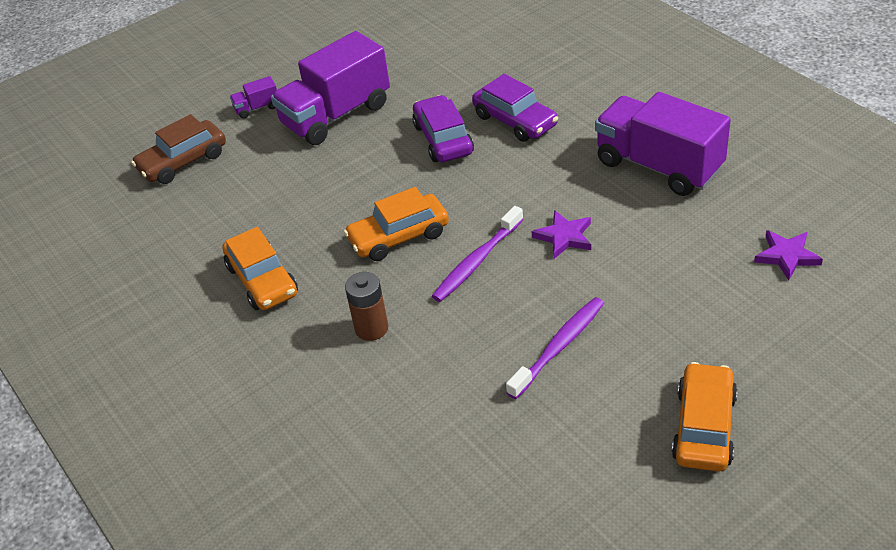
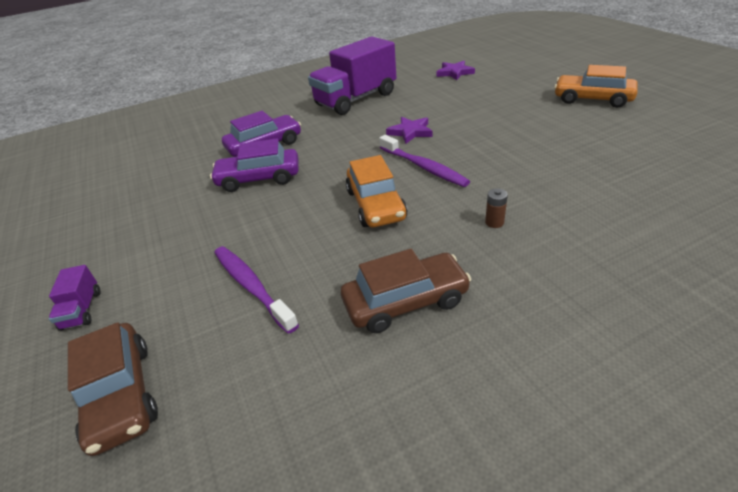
camera: 80 degrees left, 5 degrees down
(262, 280) = (405, 301): orange car -> brown car
(336, 115) = (163, 242): purple truck -> none
(371, 328) = (494, 222): brown battery -> brown battery, size x0.57
(559, 347) = (523, 138): purple toothbrush -> purple toothbrush (252, 286)

